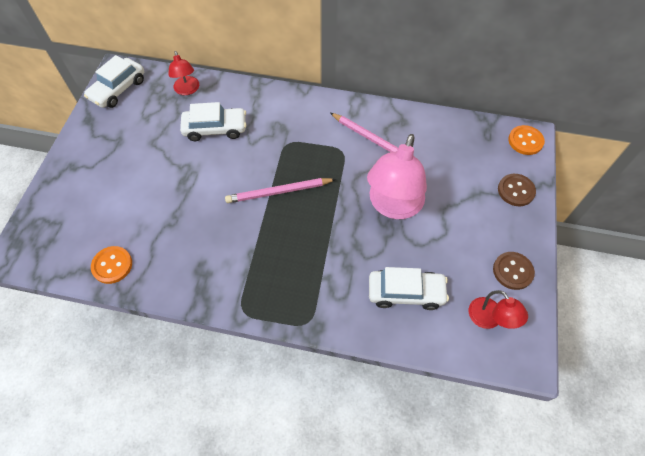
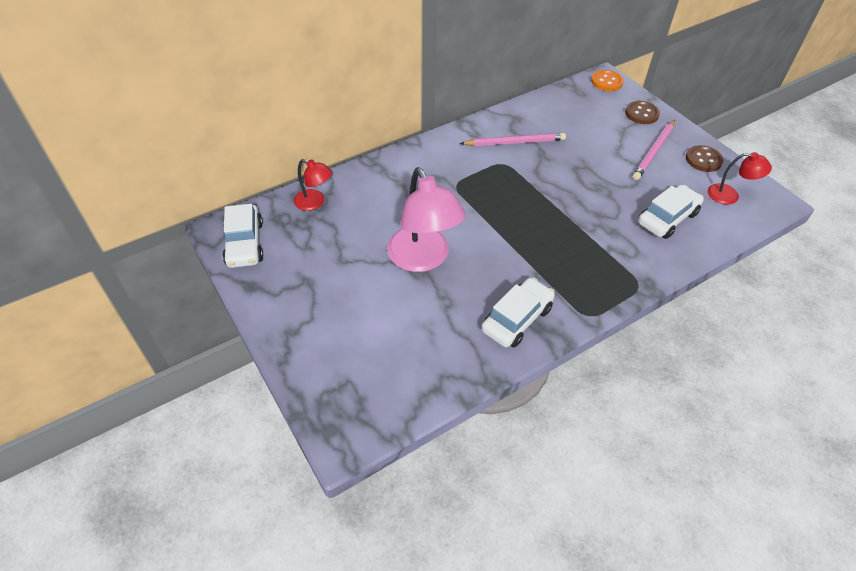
camera: 45 degrees left, 10 degrees down
(112, 265) = (445, 371): orange button -> none
(215, 129) = (383, 214): white car -> white car (517, 319)
(279, 192) = (498, 221): pink pencil -> pink pencil (654, 152)
(393, 206) = (586, 174): pink lamp -> pink lamp (423, 259)

